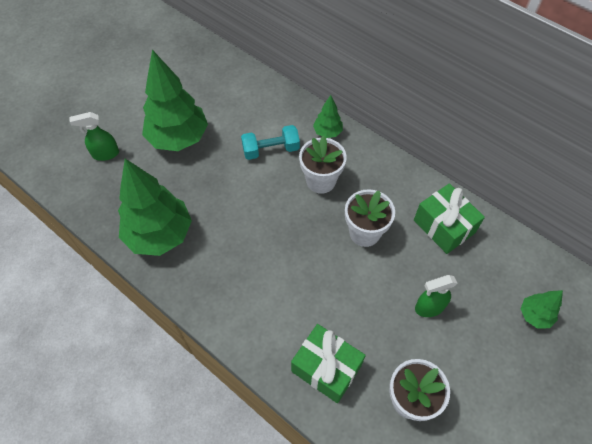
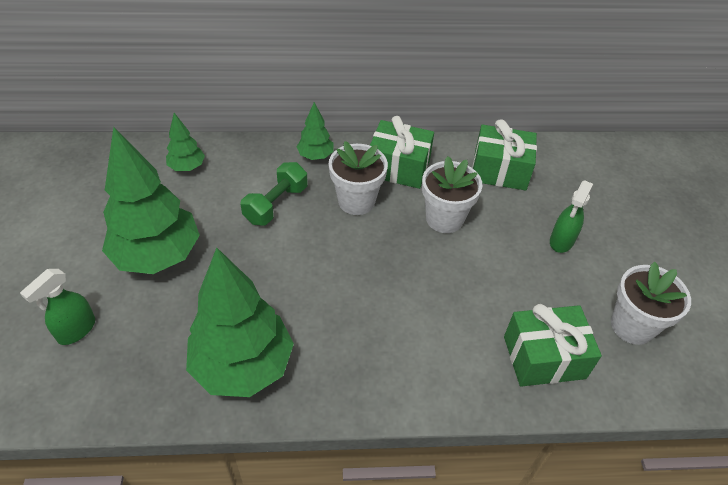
camera: 45 degrees left, 10 degrees down
(271, 150) = (276, 204): turquoise dumbbell -> green dumbbell
(373, 176) = (398, 167): none -> green gift
(534, 315) = (634, 191): green tree -> green tree (187, 167)

